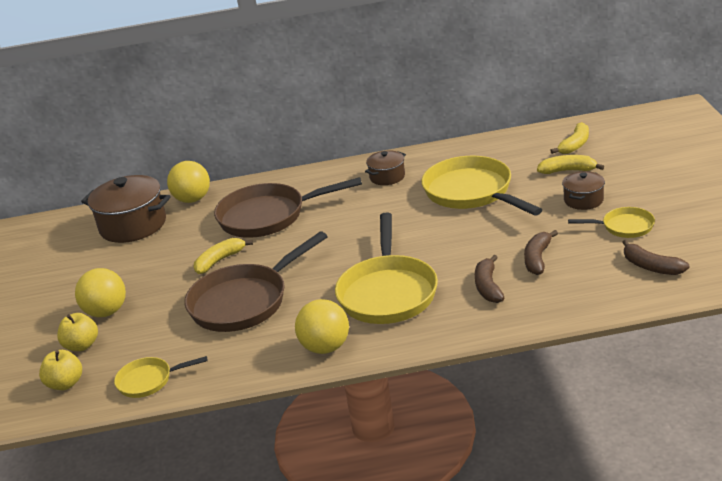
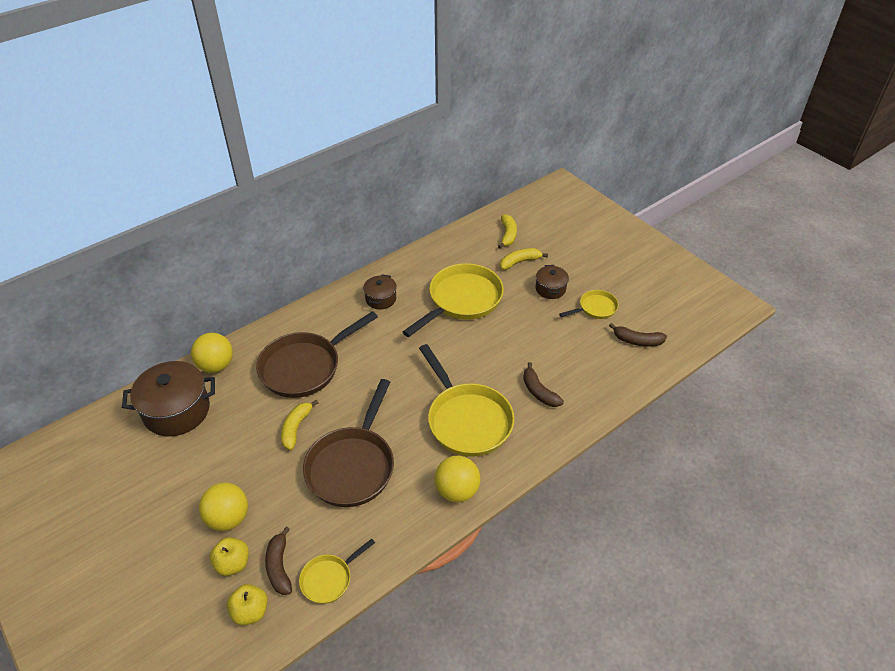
camera: 35 degrees left, 15 degrees up
(471, 192) = (462, 300): yellow pan -> yellow pan turned 105 degrees clockwise
(537, 259) = (556, 354): brown banana -> brown banana (279, 567)

